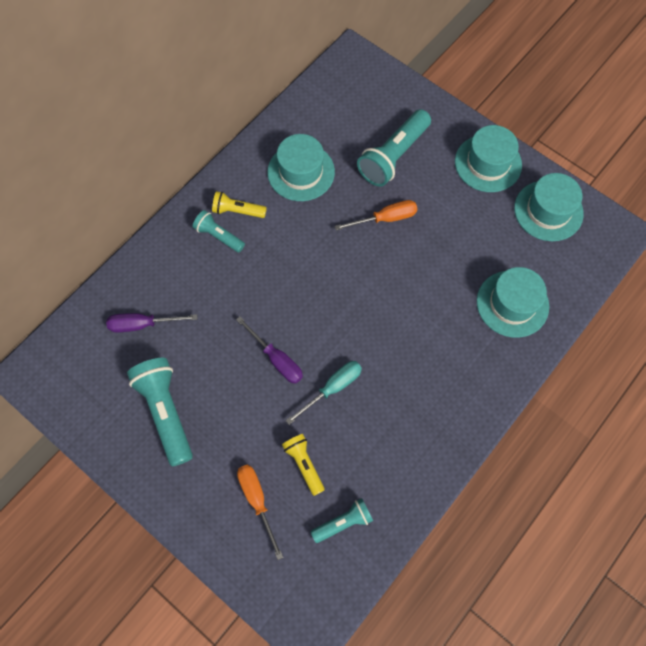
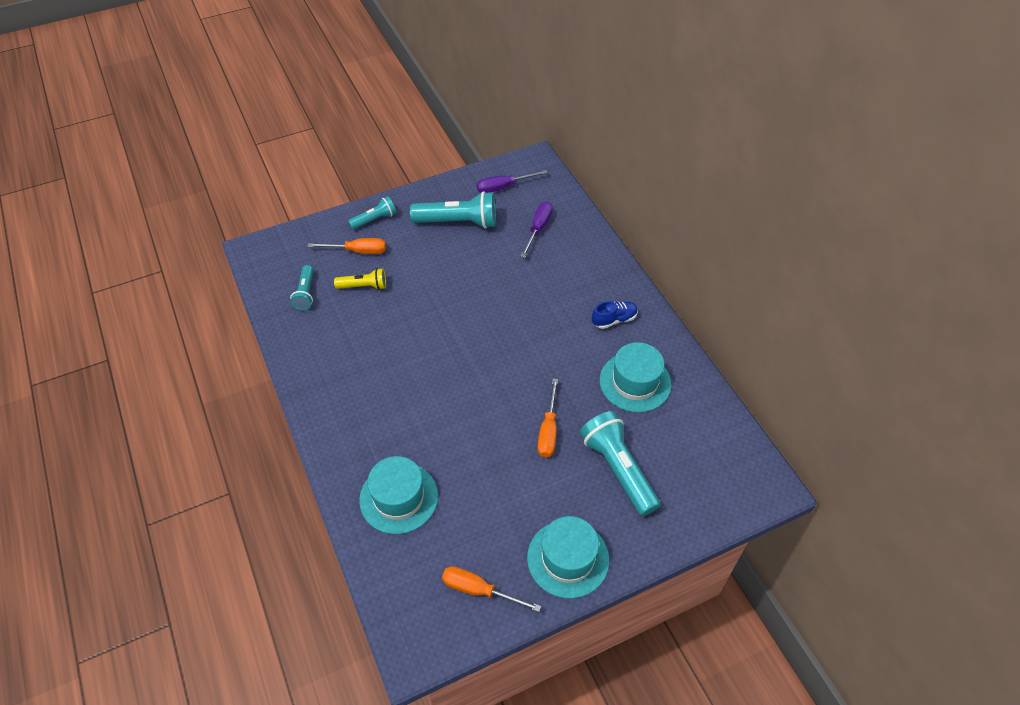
camera: 115 degrees right, 15 degrees down
(218, 236) = (595, 299): turquoise flashlight -> turquoise flashlight (375, 219)
(237, 211) = (614, 320): yellow flashlight -> blue shoe
(276, 359) = (458, 299): purple screwdriver -> purple screwdriver (503, 187)
(332, 388) = (410, 326): turquoise screwdriver -> none
(548, 211) = (479, 590): turquoise hat -> orange screwdriver

